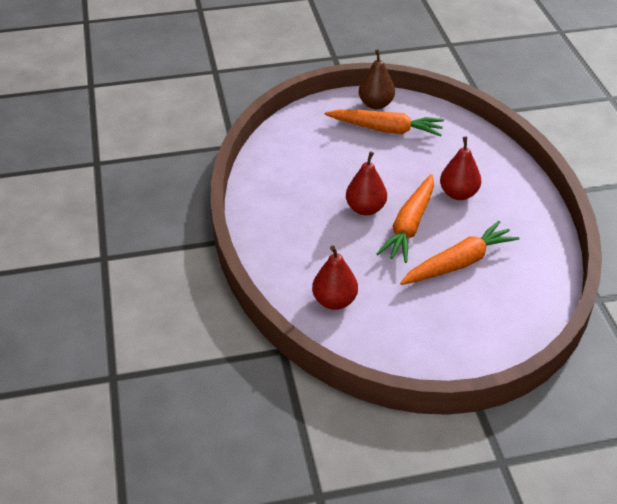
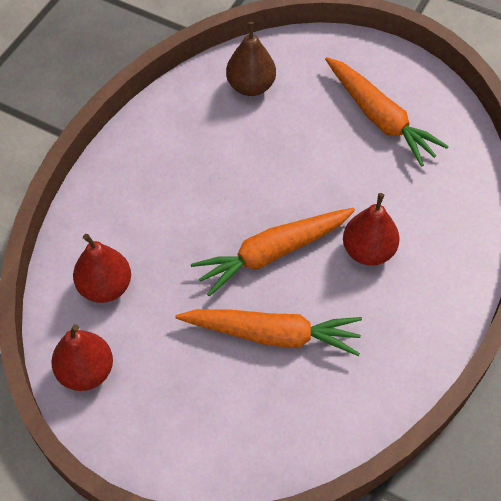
camera: 40 degrees right, 15 degrees up
(365, 209) = (250, 202): red pear -> red pear (86, 371)
(376, 104) = (404, 79): brown pear -> brown pear (251, 86)

